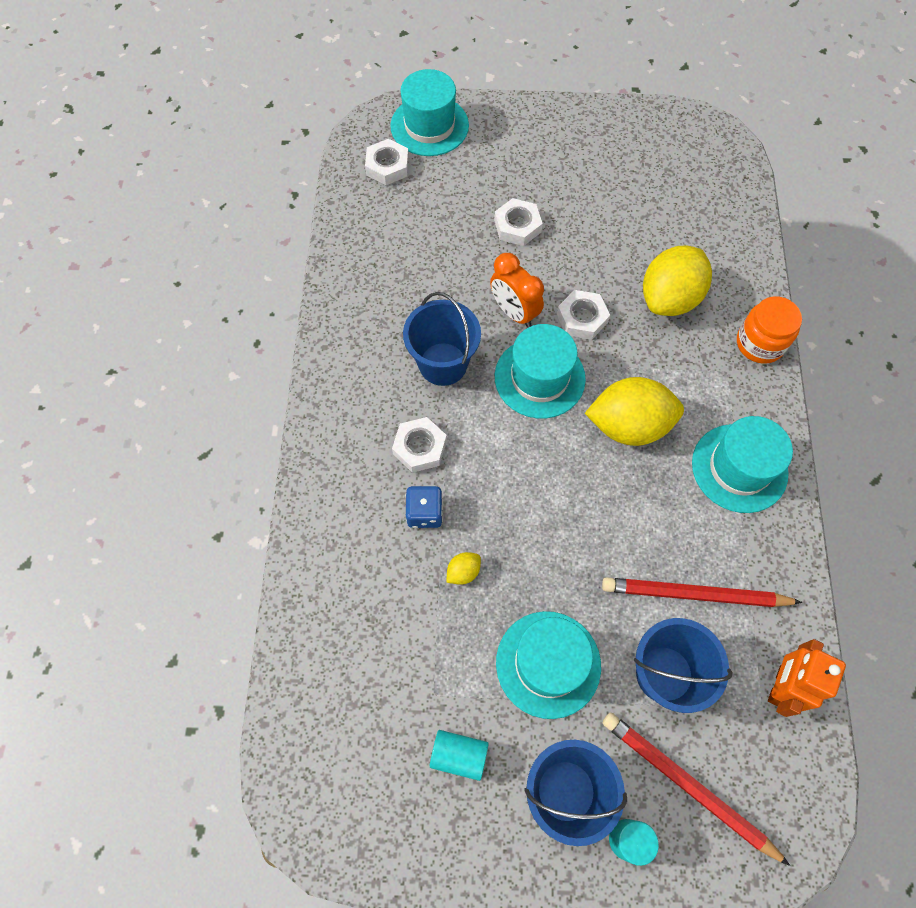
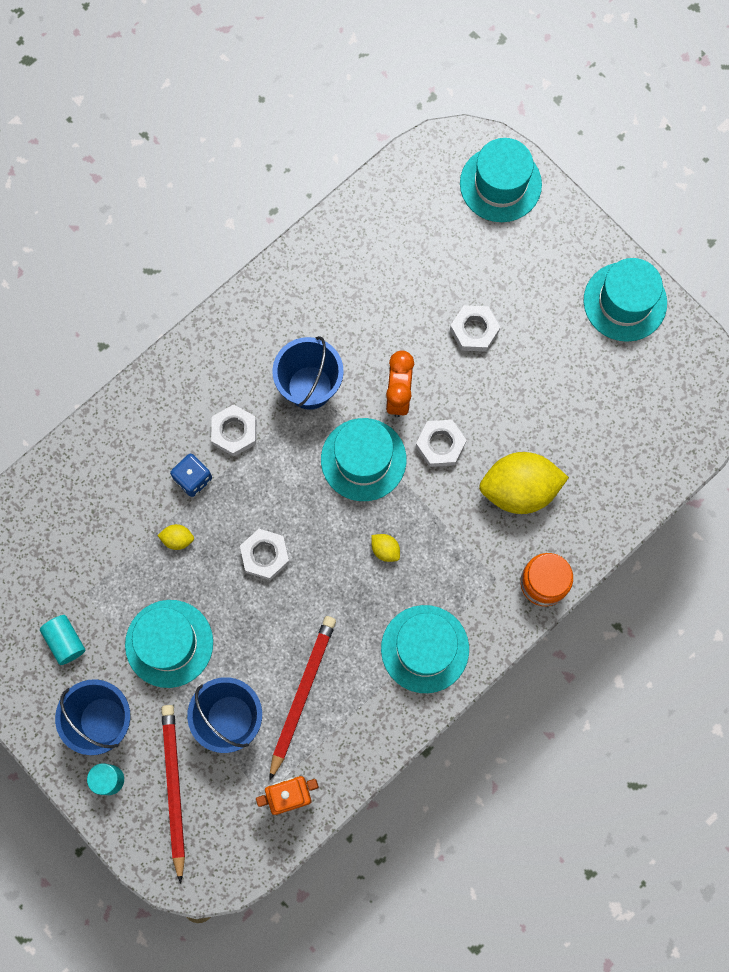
camera: 45 degrees right, 10 degrees up
(387, 166) = (432, 192): white nut -> white nut (265, 555)
(594, 128) = (625, 302): none -> turquoise hat
(628, 425) = (385, 550): yellow lemon -> yellow lemon, size x0.41
(695, 594) = (302, 694): red pencil -> red pencil turned 60 degrees clockwise

